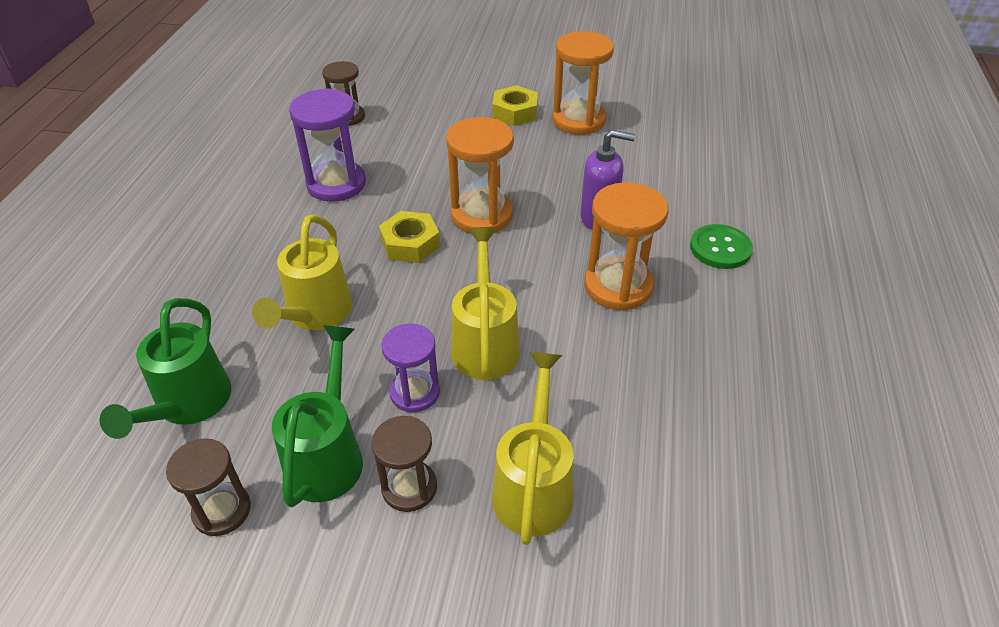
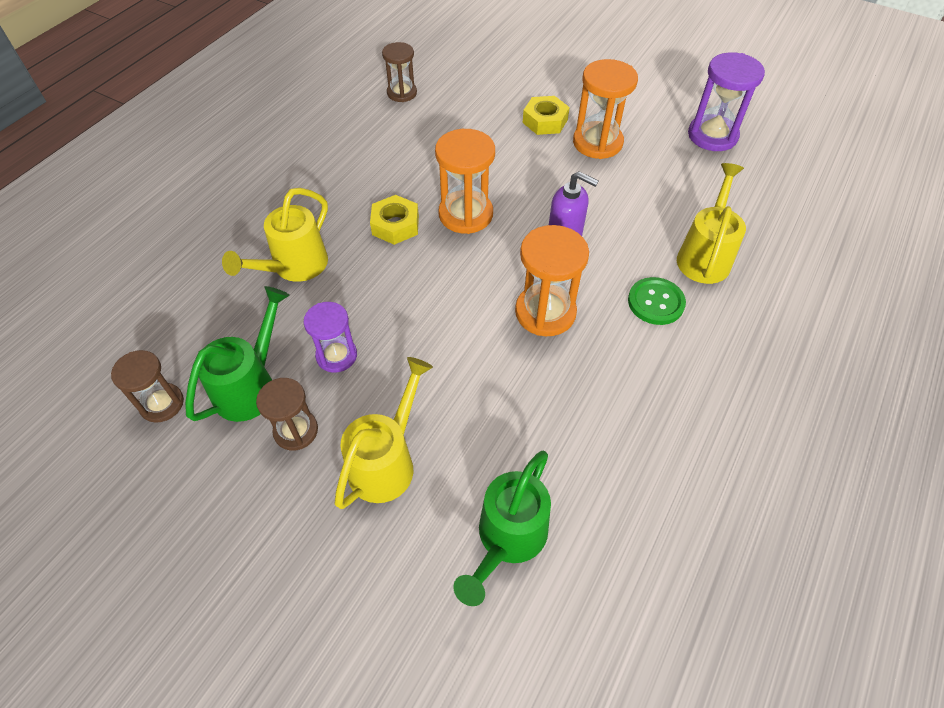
camera: 20 degrees right, 10 degrees up
(188, 405) = (174, 314): green watering can -> green watering can (507, 539)
(336, 184) = (363, 155): purple hourglass -> purple hourglass (712, 136)
(485, 344) = (410, 331): yellow watering can -> yellow watering can (704, 256)

